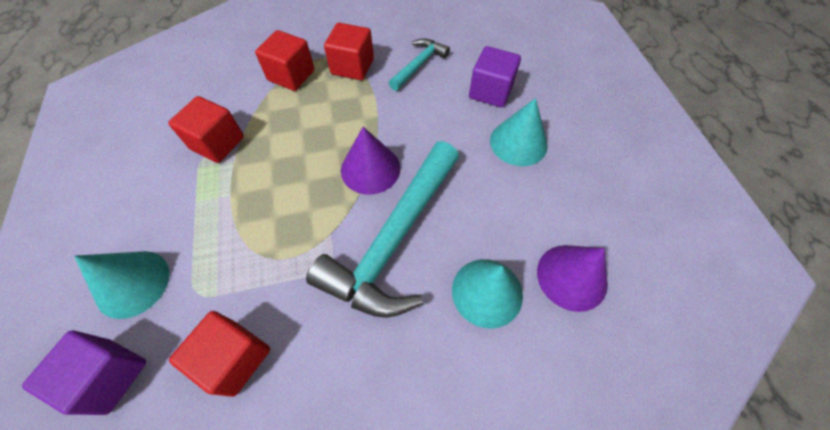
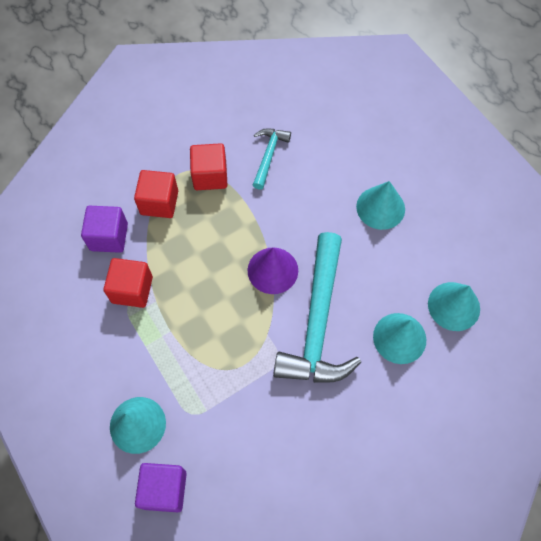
camera: 20 degrees left, 5 degrees up
(235, 358) = (246, 445): red cube -> none
(490, 91) = (341, 165): purple cube -> purple cube (109, 237)
(572, 277) = (454, 306): purple cone -> turquoise cone

